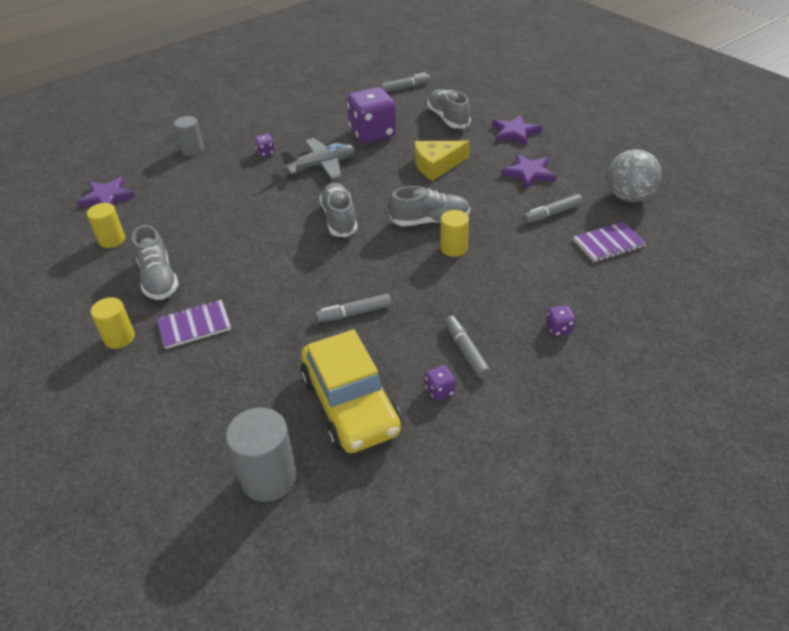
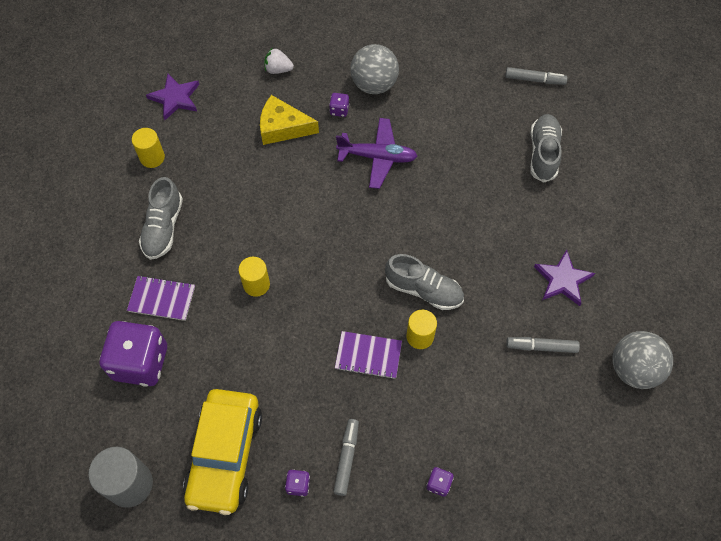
camera: 30 degrees right, 20 degrees up
(119, 338) = (103, 278): yellow cylinder -> yellow cylinder (256, 284)
(192, 149) = (278, 69): grey cylinder -> white strawberry
(283, 130) = (374, 84): none -> grey ball
(321, 165) = (377, 157): grey plane -> purple plane
(339, 219) = (347, 240): grey shoe -> none
(354, 313) = (287, 361): grey marker -> none
(372, 133) = (454, 136): purple dice -> purple dice (140, 362)
(437, 165) = (482, 217): yellow cheese -> yellow cheese (283, 127)
(515, 133) = (594, 213): purple star -> none
(608, 243) = (563, 416): purple notebook -> purple notebook (368, 355)

